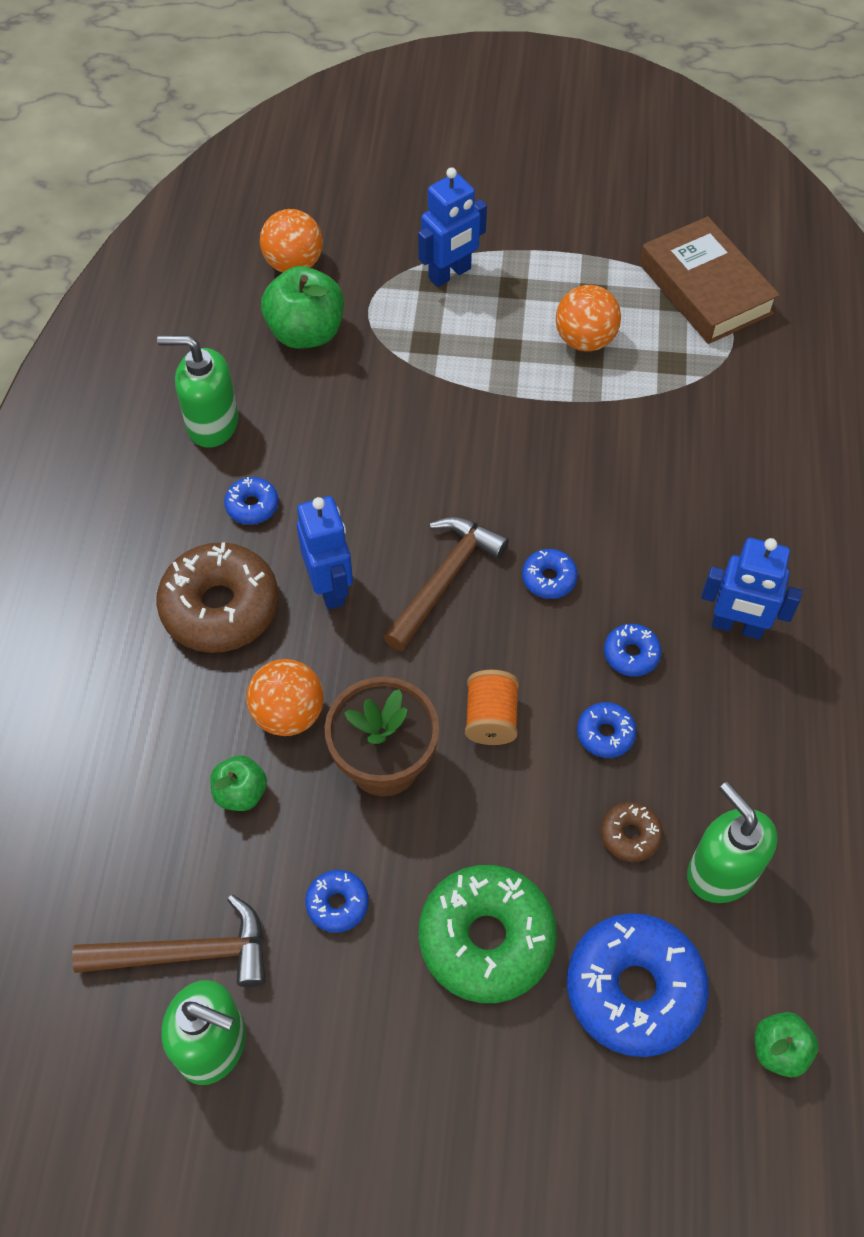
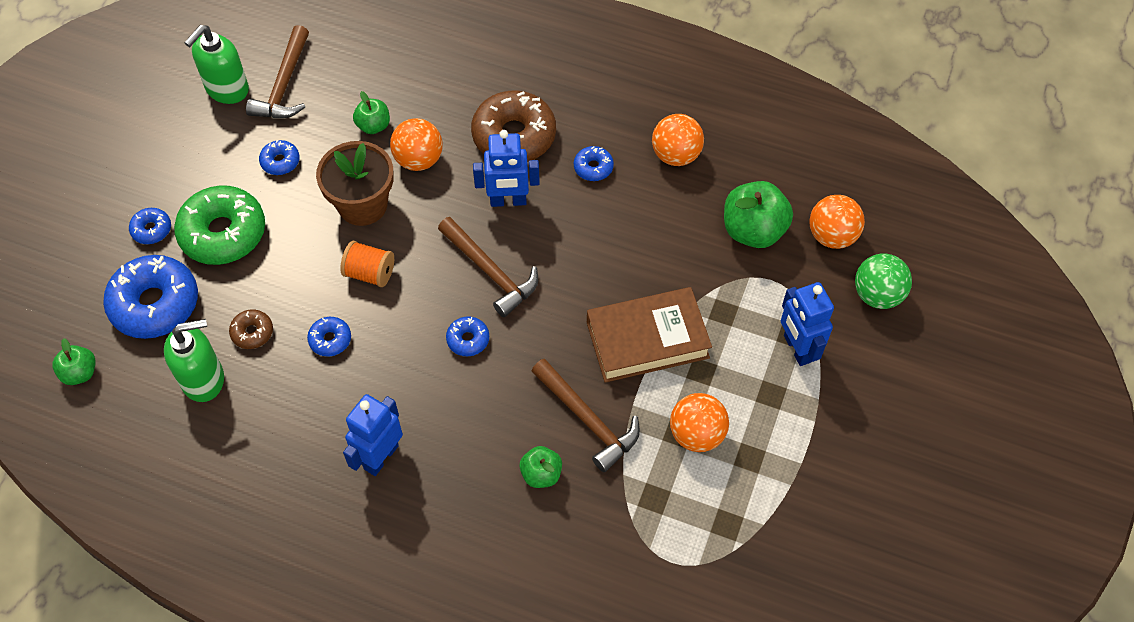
camera: 105 degrees right, 0 degrees up
(212, 424) = (676, 155): green soap dispenser -> orange ball
(360, 219) = (877, 295): none -> green ball
(606, 437) = (587, 419): none -> brown hammer
(631, 654) = (385, 375): blue donut -> blue donut (151, 229)
(689, 464) = (541, 474): none -> green apple
(705, 289) = (734, 557): brown book -> brown book (647, 339)

